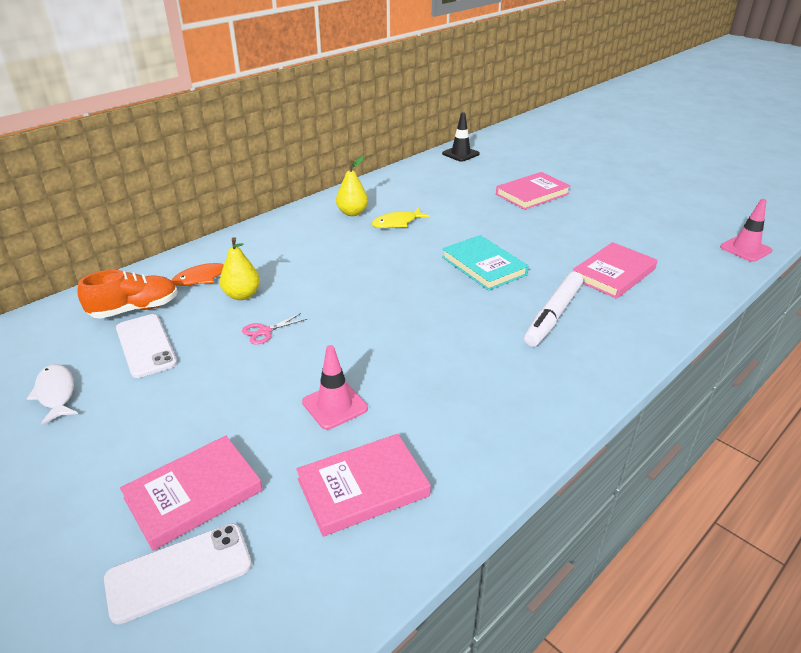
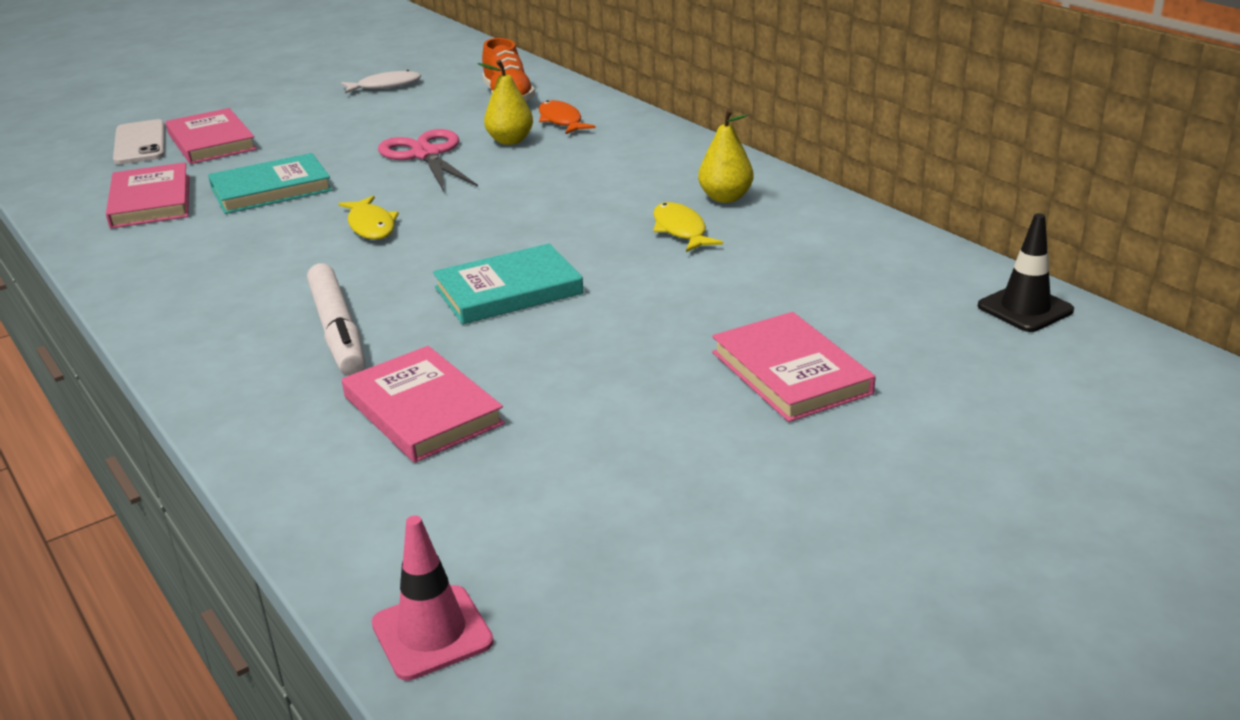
camera: 100 degrees right, 5 degrees down
(146, 345) = (436, 108): white phone -> none
(265, 331) = (426, 155): pink scissors -> pink scissors, size x2.03
(335, 405) = (271, 189): pink traffic cone -> turquoise book
(404, 332) = (371, 226): none -> yellow fish
(553, 315) = (338, 331): white marker -> white marker turned 150 degrees counterclockwise

